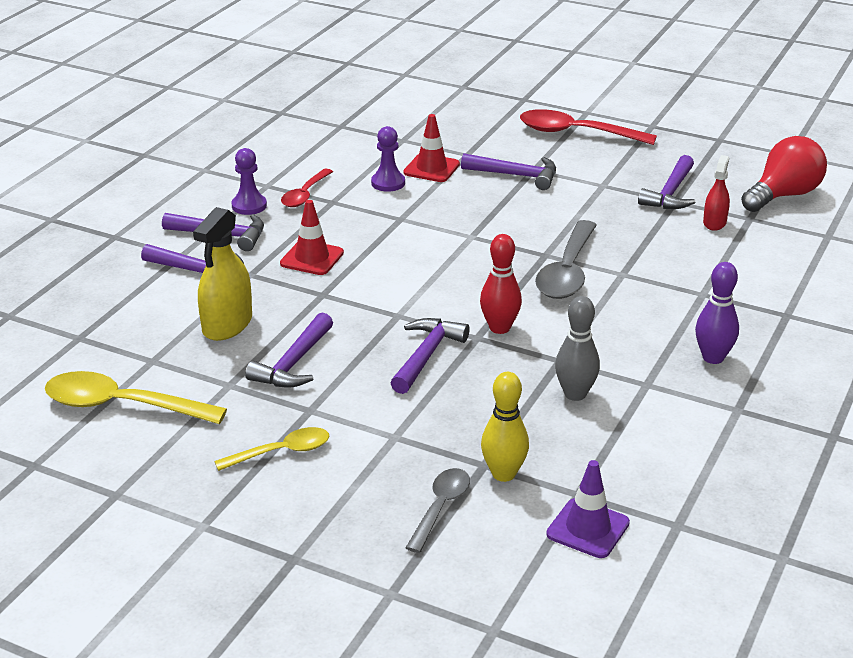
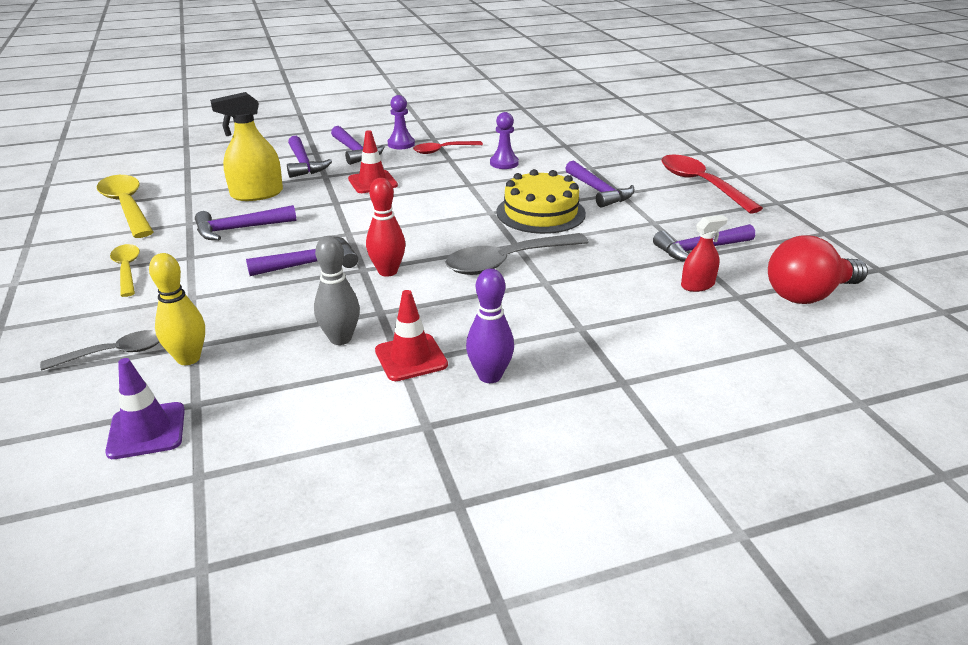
camera: 45 degrees right, 0 degrees up
(281, 452) = (127, 270): yellow spoon -> yellow spoon turned 135 degrees counterclockwise
(431, 168) = (549, 166): red traffic cone -> red traffic cone (411, 358)
(510, 217) = (540, 213): none -> yellow cake
(783, 195) = (808, 295): red light bulb -> red light bulb turned 150 degrees clockwise

